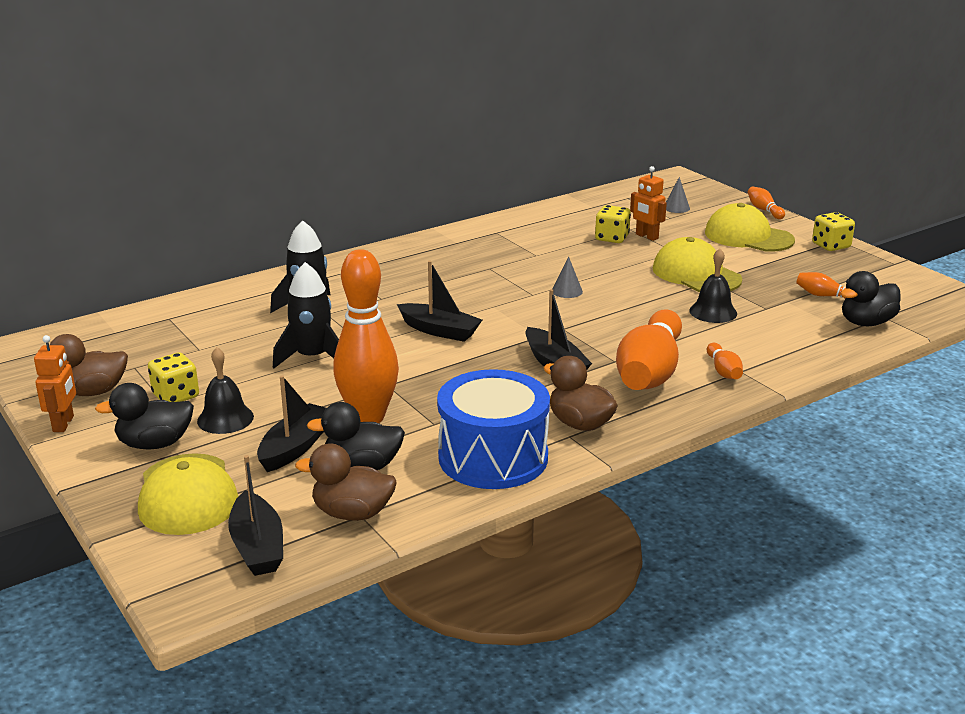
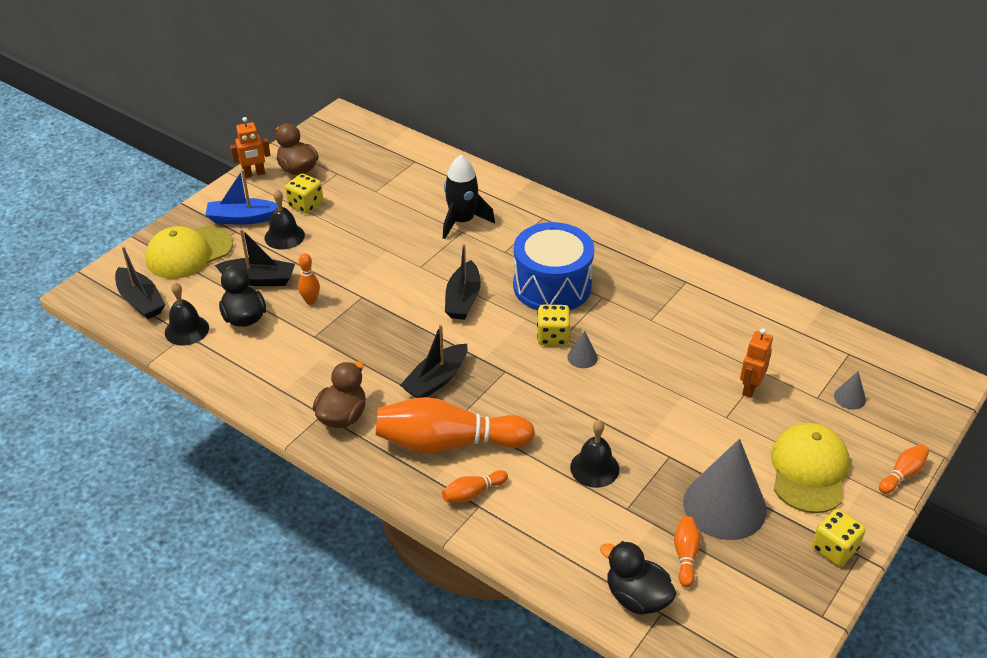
camera: 70 degrees right, 15 degrees up
(155, 444) = (243, 218): black duck -> blue boat
(257, 546) = (141, 301): black boat -> black boat turned 90 degrees counterclockwise
(312, 357) = (387, 247): black rocket -> none
(352, 513) = (186, 330): brown duck -> black bell
(368, 417) = (311, 301): orange bowling pin -> orange bowling pin, size x0.44
(493, 457) = (277, 379): blue drum -> blue drum (552, 286)
(612, 238) = (727, 363): yellow dice -> yellow dice (553, 336)
(696, 274) = (677, 442): yellow cap -> none
(775, 272) = (724, 506): none -> grey cone

